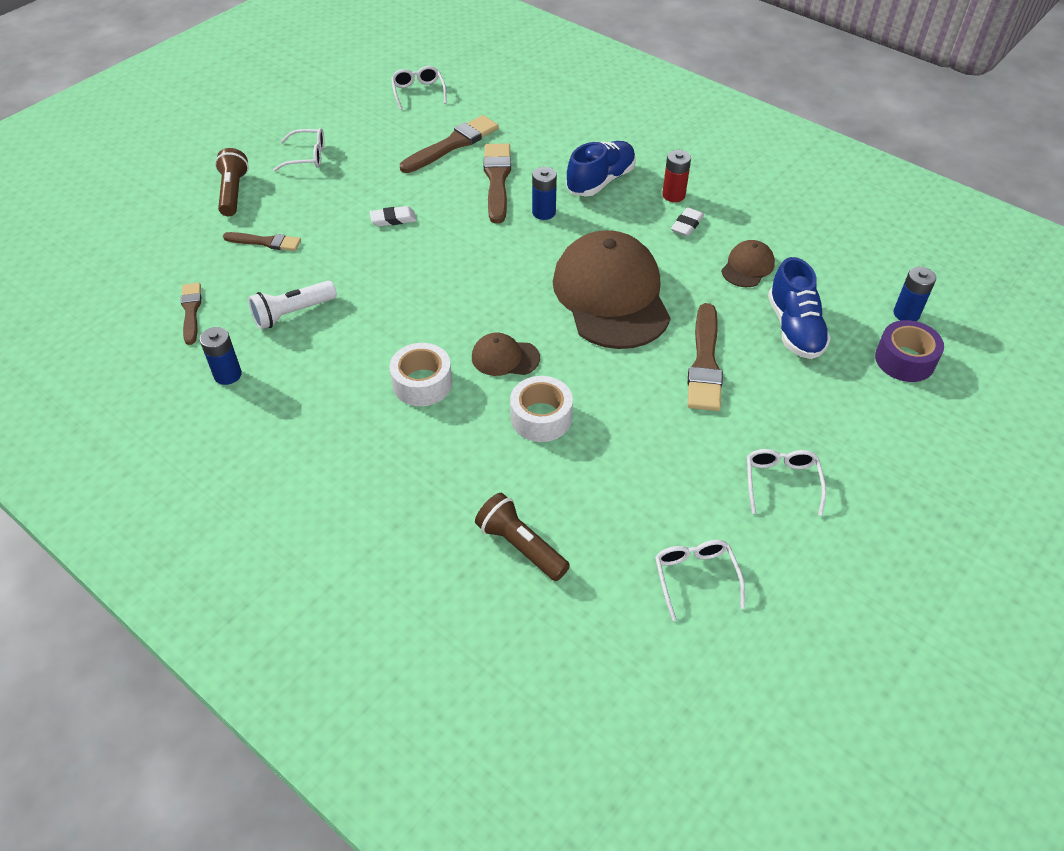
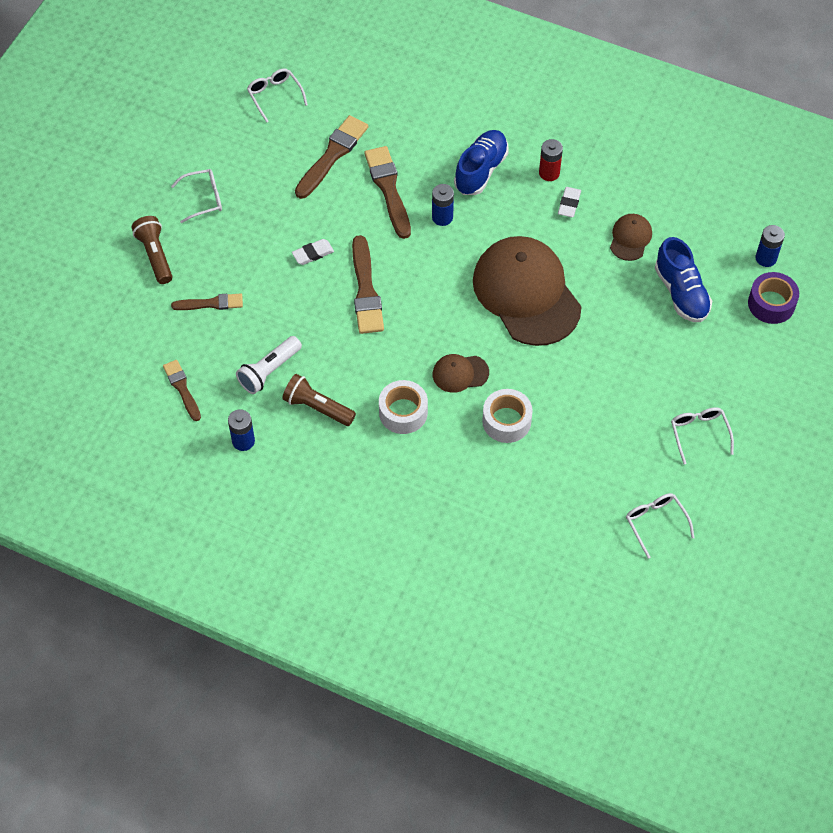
camera: 15 degrees left, 10 degrees up
(520, 546) = (526, 529): brown flashlight -> brown flashlight (317, 407)
(705, 362) = (618, 341): brown brush -> brown brush (366, 290)

